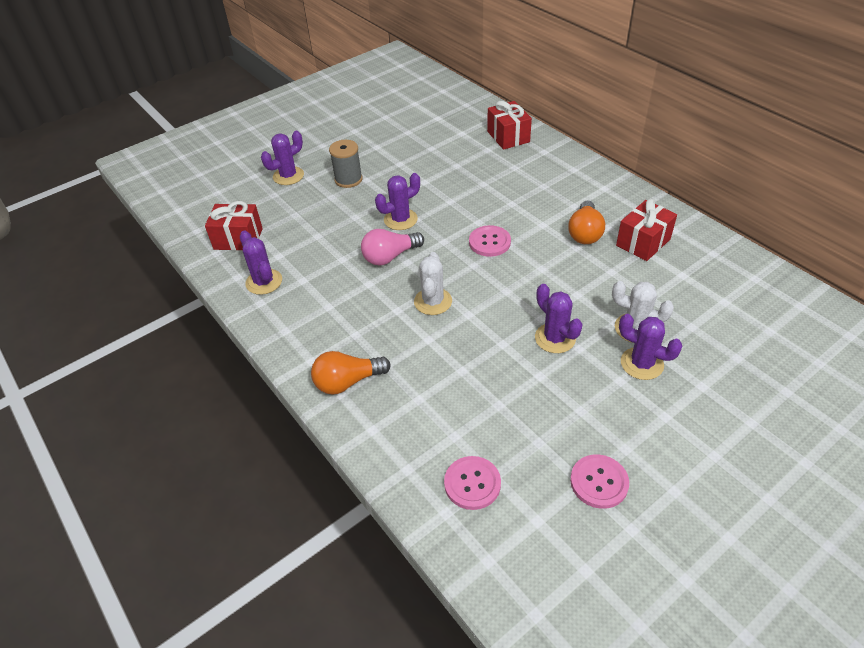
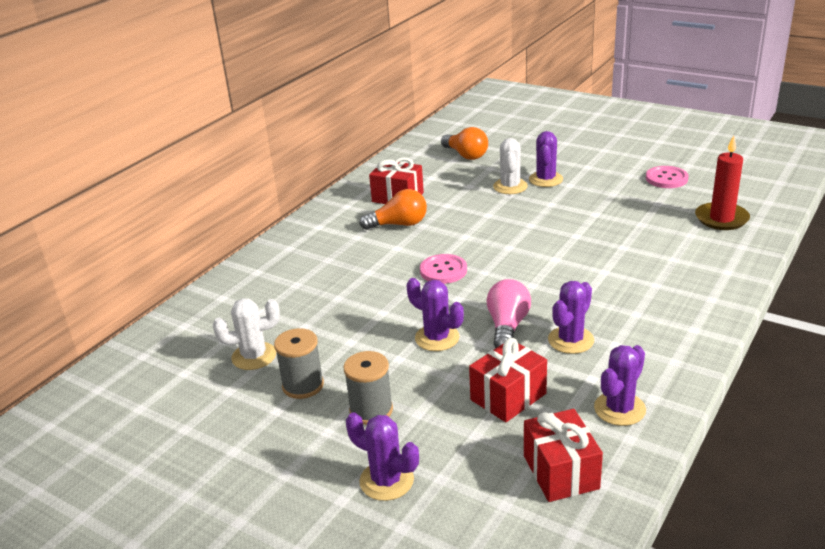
camera: 110 degrees left, 15 degrees down
(347, 382) = (695, 299): orange light bulb -> orange light bulb (466, 155)
(390, 256) = (507, 326): pink light bulb -> pink light bulb turned 120 degrees counterclockwise
(392, 158) = (303, 385): none -> grey spool
(433, 301) = (554, 281): white cactus -> white cactus (254, 356)
(472, 483) = (721, 219): pink button -> red candle
(508, 137) = (228, 302): red gift -> red gift (508, 397)
(555, 338) = (549, 215): purple cactus -> purple cactus (571, 340)

